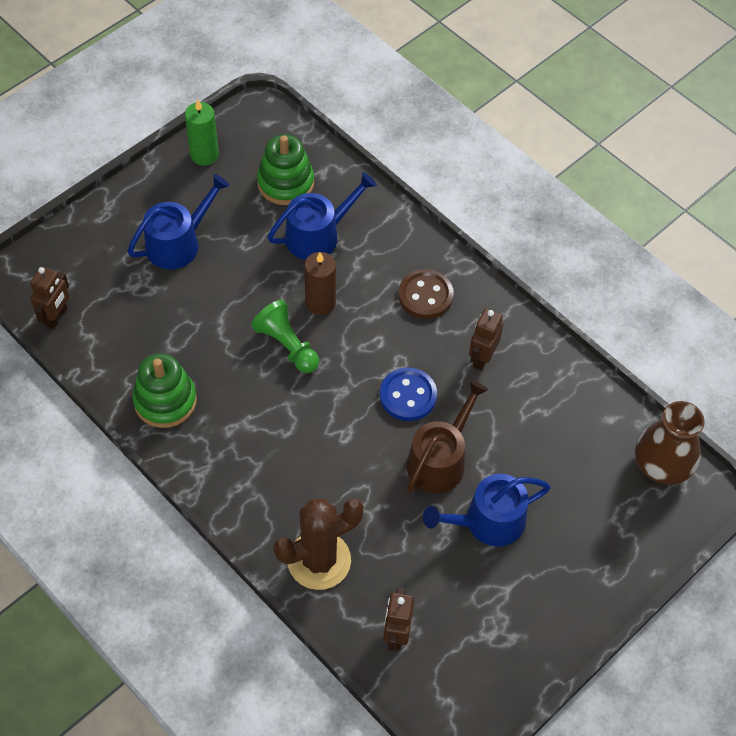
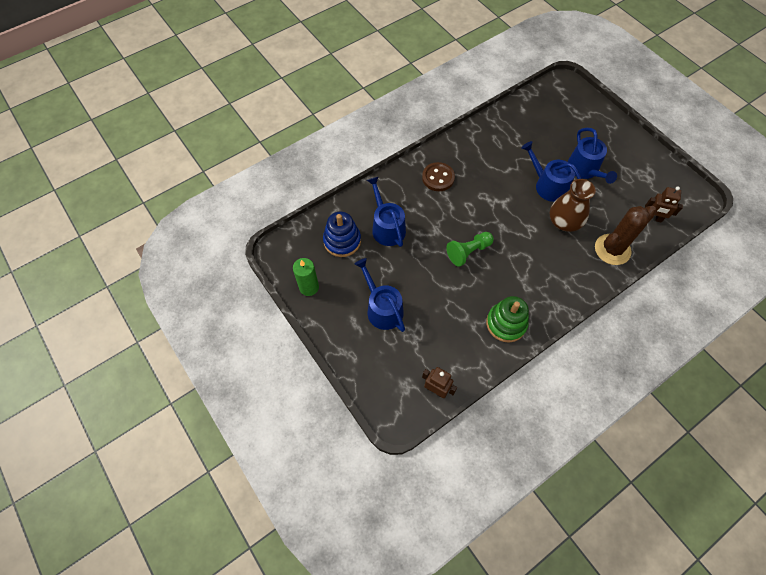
camera: 80 degrees left, 5 degrees up
(285, 183) = (342, 241): green stacking toy -> blue stacking toy
(319, 560) = (612, 249): brown cactus -> brown cactus turned 75 degrees clockwise
(320, 303) = (438, 231): brown candle -> none
(408, 396) = (506, 195): blue button -> none
(440, 460) = (548, 185): brown watering can -> blue watering can
(482, 358) = (482, 157): brown robot -> none
(662, 464) = (549, 94): brown vase -> brown vase (564, 221)

